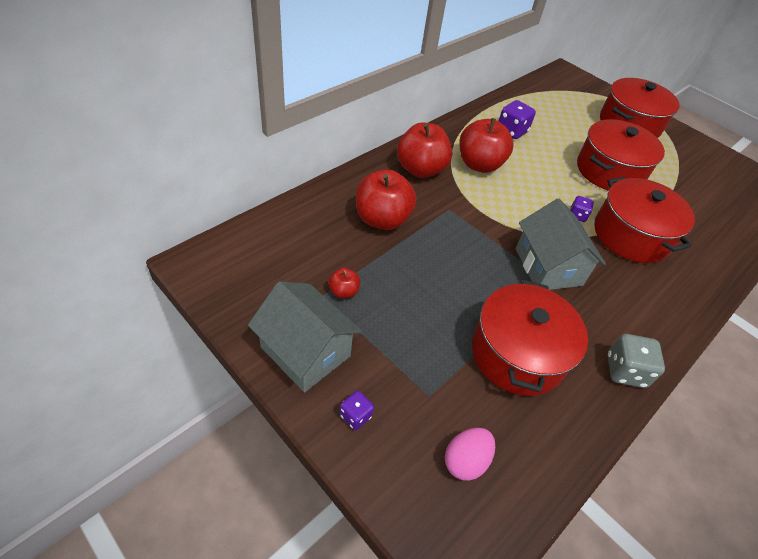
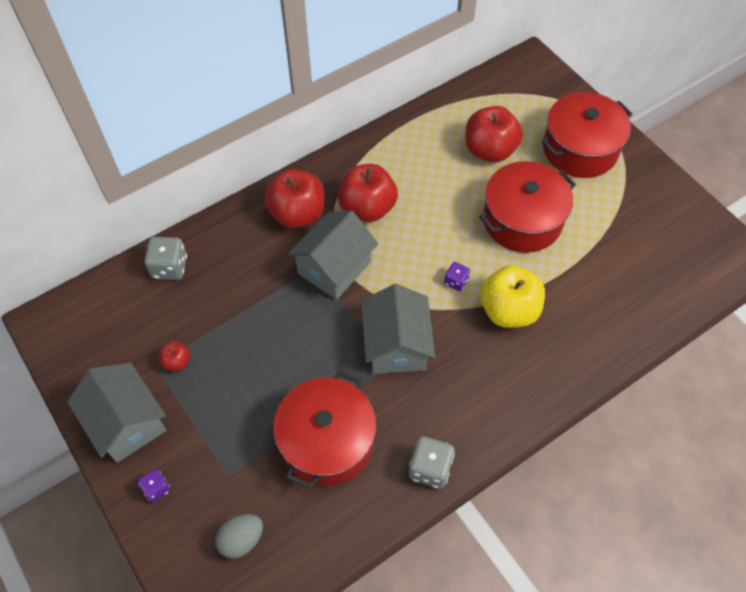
camera: 15 degrees right, 10 degrees up
(314, 212) = (170, 267): none -> grey dice
(382, 219) = (237, 278): red apple -> red apple (489, 150)
(465, 461) = (241, 539): pink egg -> grey egg
(468, 208) = (334, 267): none -> grey house
(512, 131) = (423, 159): purple dice -> none
(631, 235) = (508, 310): red pot -> yellow apple

